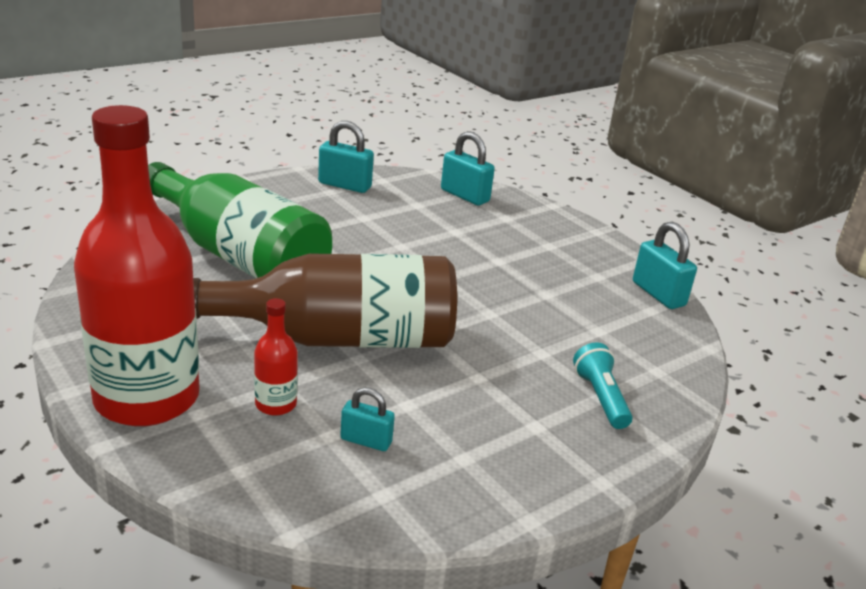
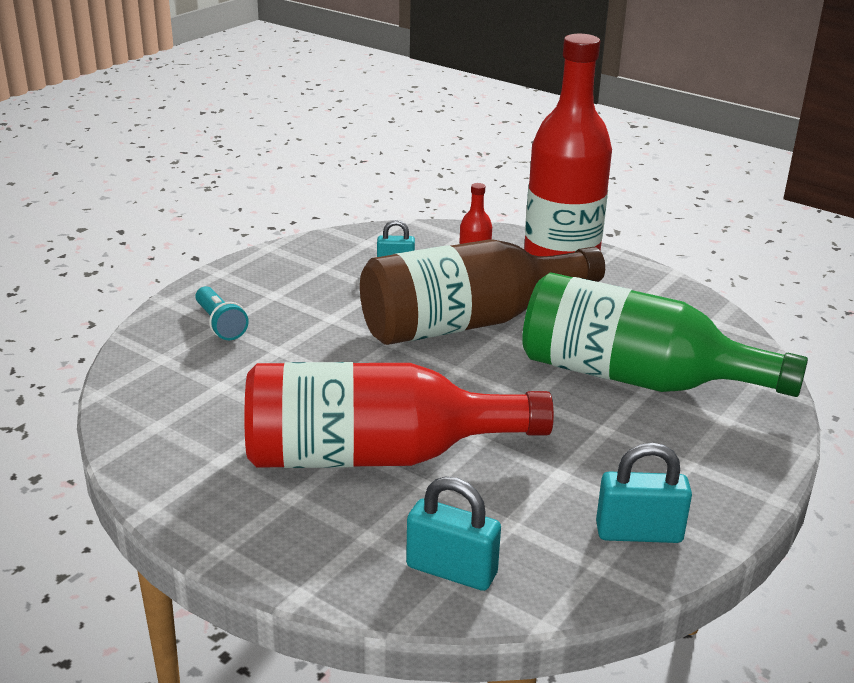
camera: 165 degrees right, 0 degrees up
(484, 254) = (375, 456): none -> red bottle
(658, 294) = (141, 452): turquoise padlock -> none

